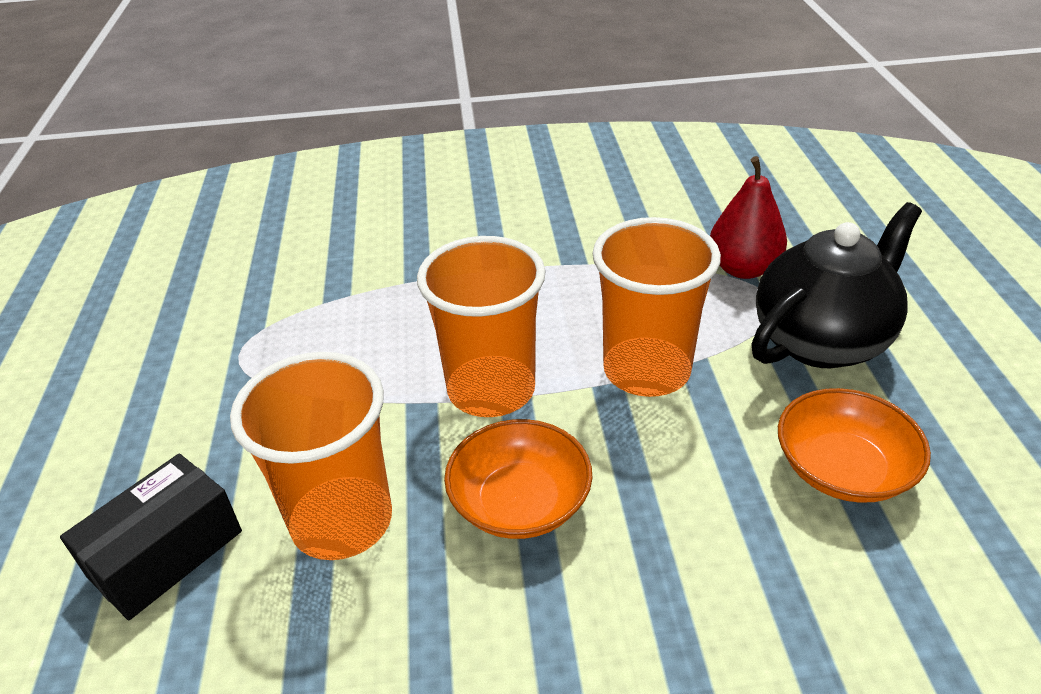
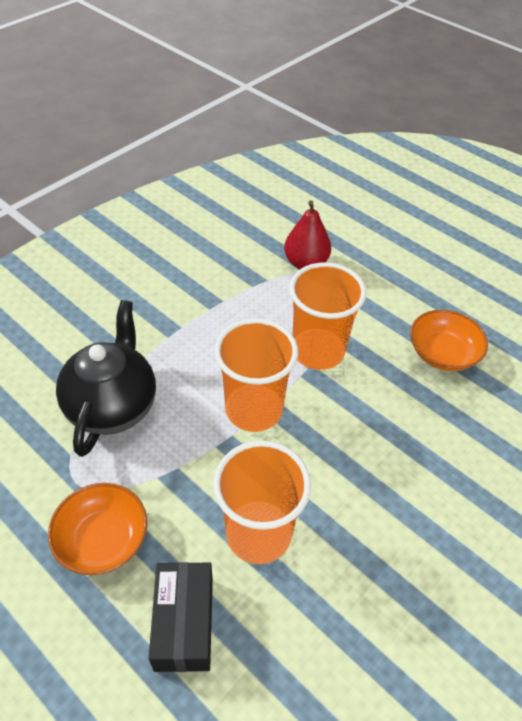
camera: 45 degrees left, 10 degrees up
(520, 502) = (331, 461): orange bowl -> orange bowl (102, 539)
(822, 340) = (377, 288): black teapot -> black teapot (113, 405)

